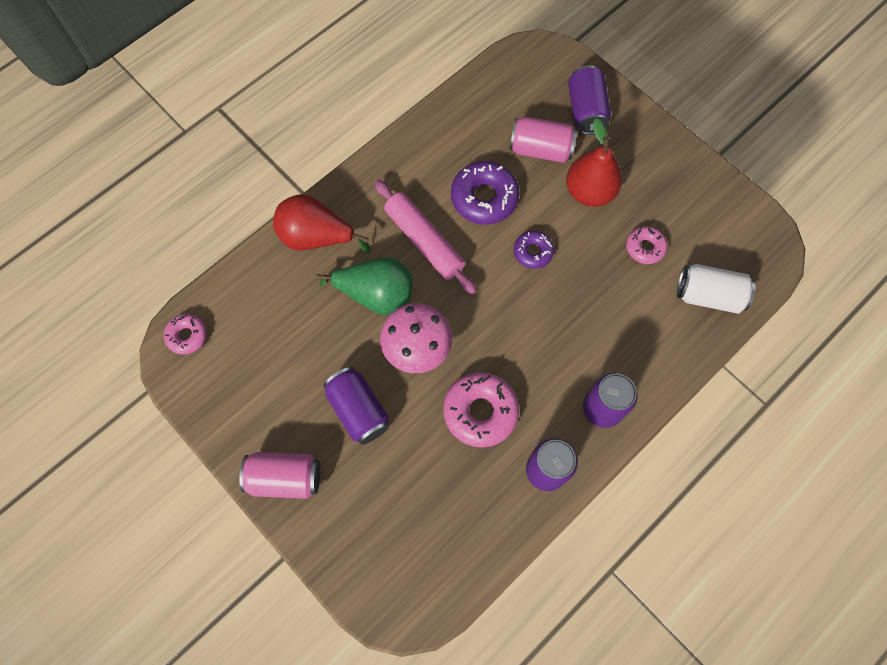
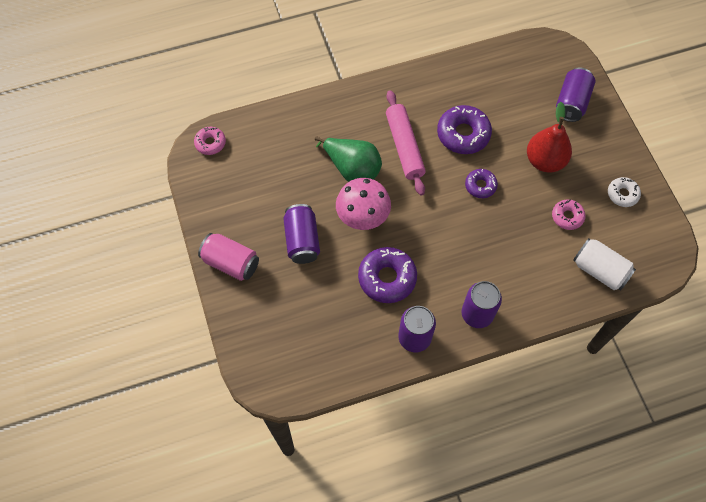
camera: 25 degrees right, 5 degrees down
(316, 237) = (329, 113): red pear -> none
(480, 412) = (387, 278): pink donut -> purple donut
(540, 149) = (522, 117): pink can -> none
(690, 196) = (622, 194): none -> white donut

